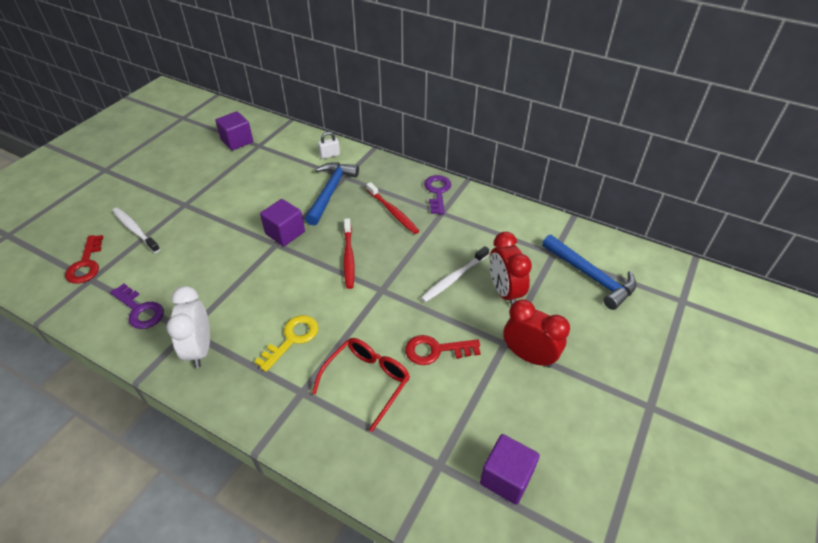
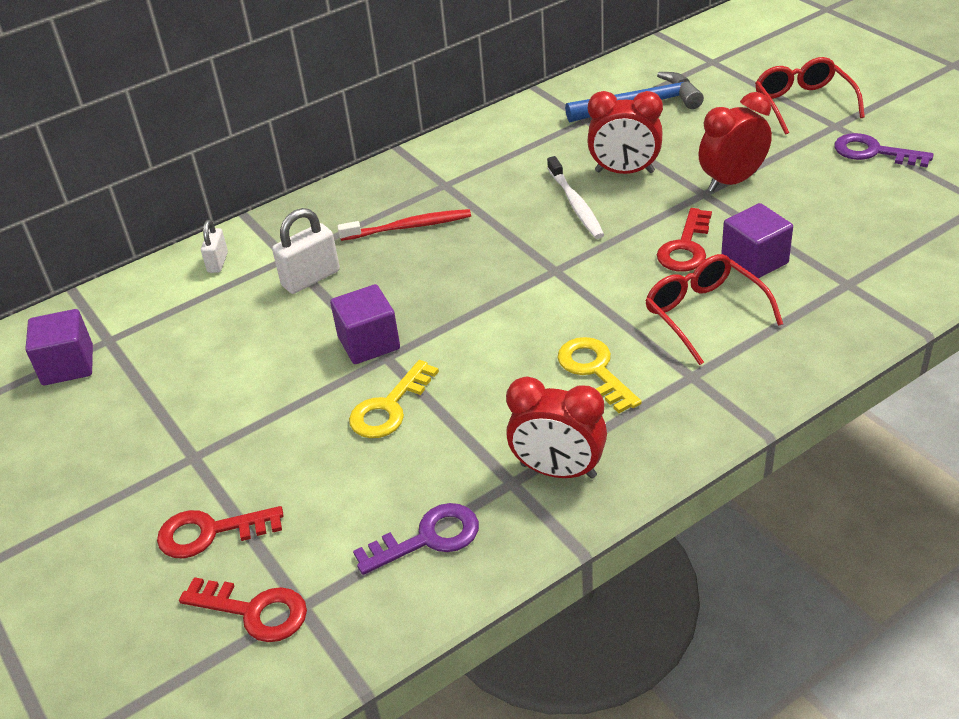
camera: 60 degrees left, 5 degrees down
(135, 230) = (210, 532): white toothbrush -> red key
(200, 349) = (558, 471): white clock -> red clock
(235, 259) = (389, 407): none -> yellow key
(330, 192) = (311, 278): blue hammer -> white padlock
(348, 257) = (471, 287): red toothbrush -> none
(437, 192) = (400, 178): purple key -> purple key (873, 152)
(506, 477) = (882, 240): purple cube -> purple cube (754, 261)
(665, 376) = (803, 104): none -> red glasses

